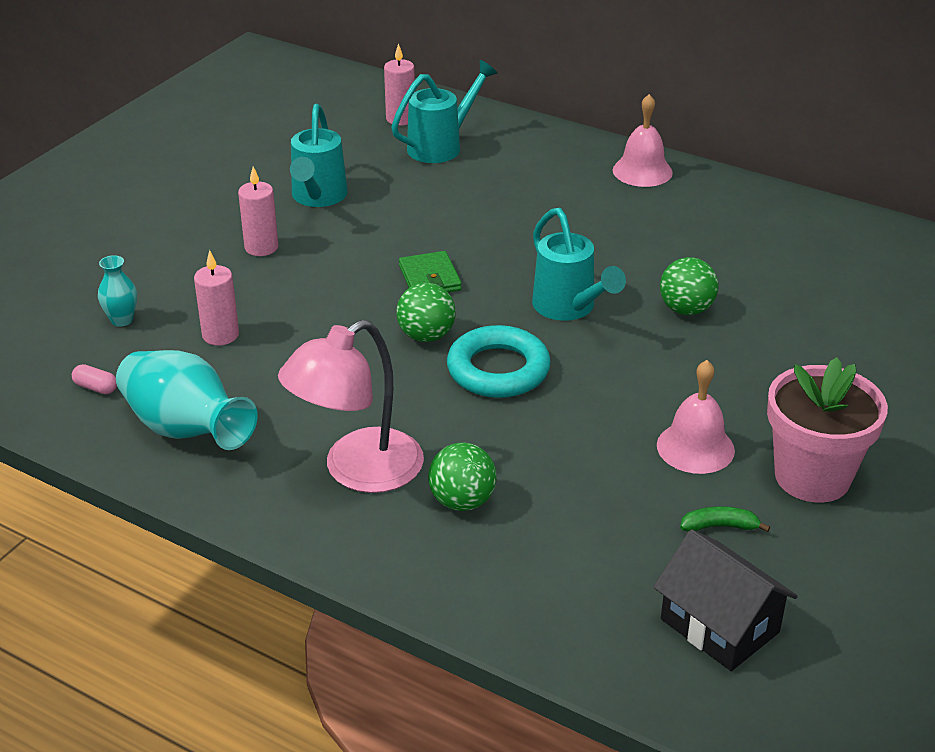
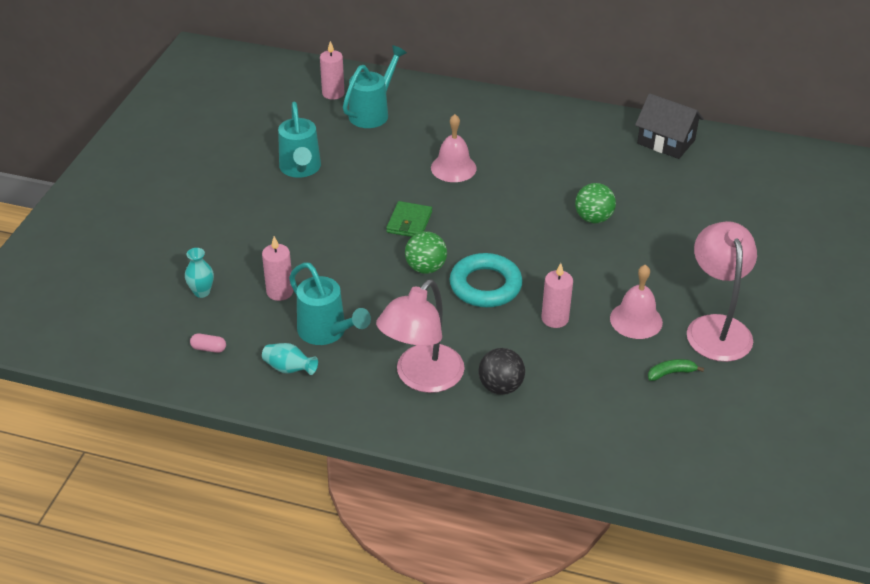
camera: 15 degrees left, 5 degrees up
(186, 429) = (289, 369): turquoise vase -> turquoise vase, size x0.49
(261, 247) = (277, 217): pink candle -> pink candle (555, 319)
(429, 278) = (409, 222): green wallet -> green wallet turned 45 degrees clockwise
(462, 501) = (500, 387): green ball -> black ball
(569, 308) = (514, 230): turquoise watering can -> turquoise watering can (326, 332)
(642, 171) = (524, 113): pink bell -> pink bell (453, 168)
(719, 625) = (694, 440): black house -> black house (666, 142)
(812, 477) = (716, 327): pink flower pot -> pink lamp

